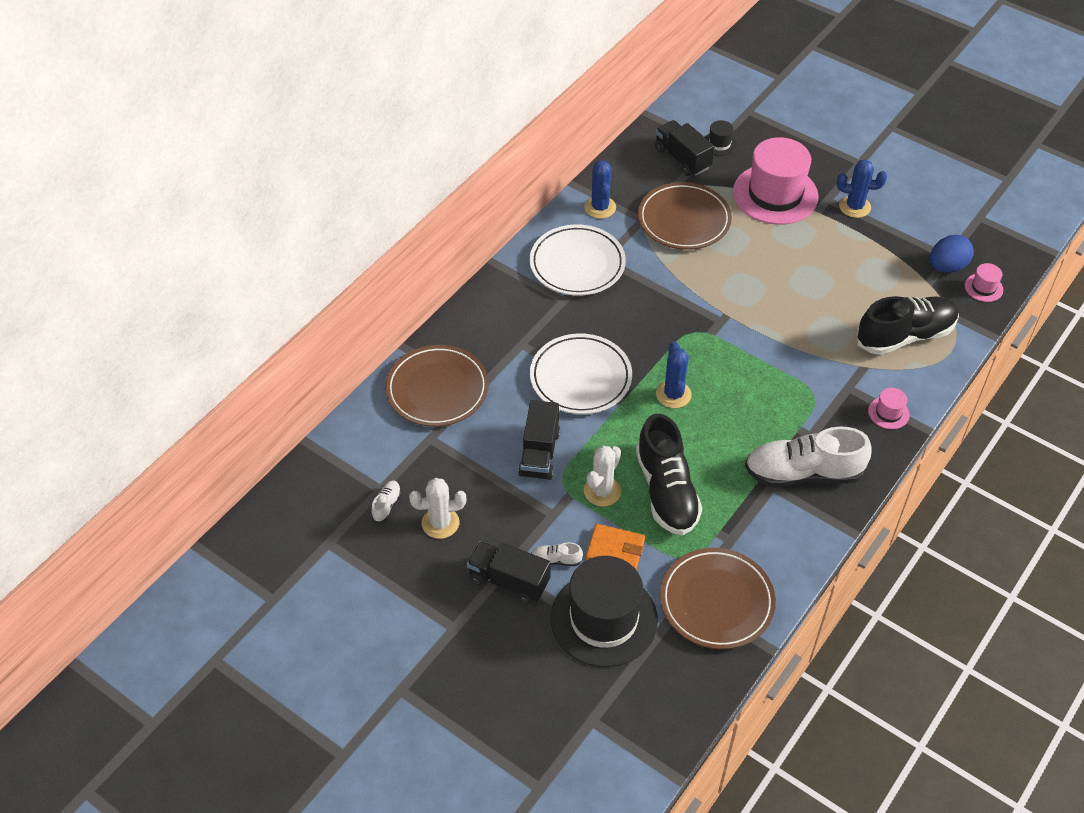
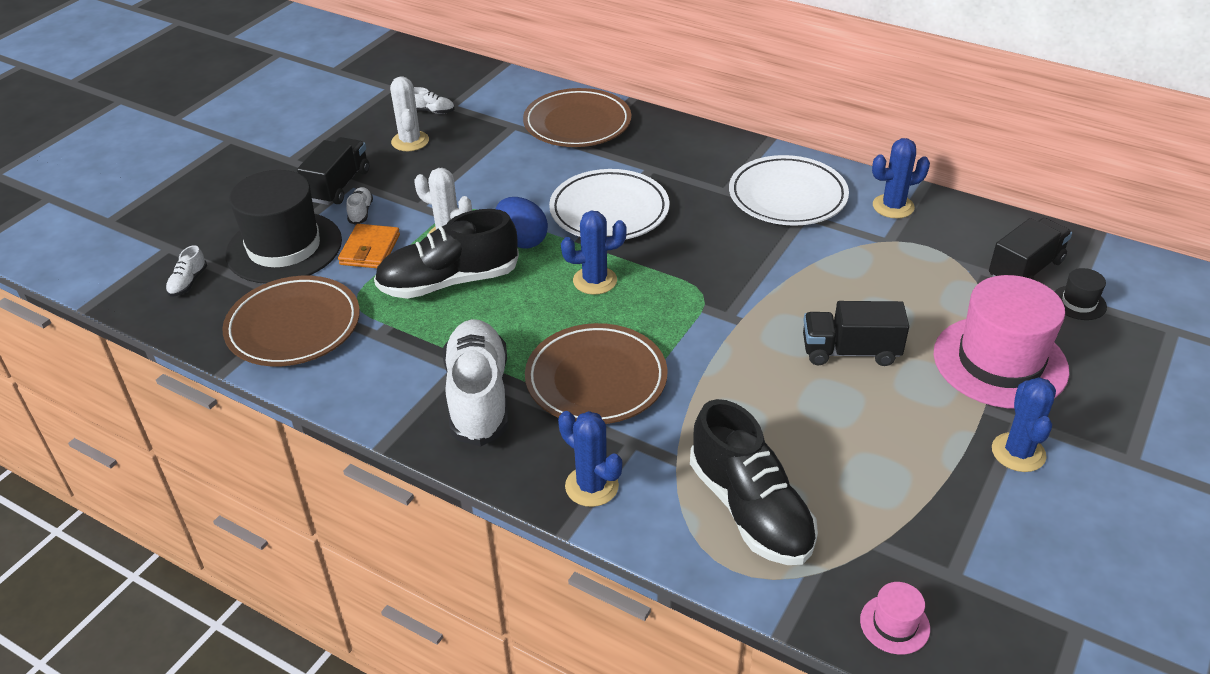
camera: 85 degrees right, 10 degrees down
(539, 453) = (498, 191): black truck -> black truck (850, 351)
(649, 694) = (188, 282): none -> white shoe
(684, 220) = (903, 276): brown plate -> brown plate (596, 379)
(888, 413) = (591, 486): pink hat -> blue cactus
(947, 267) = (927, 572): blue egg -> blue egg (522, 240)

